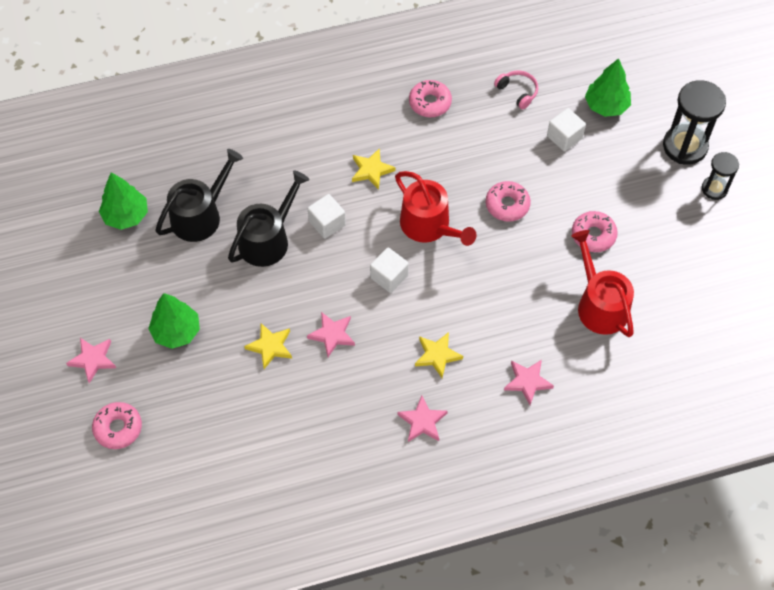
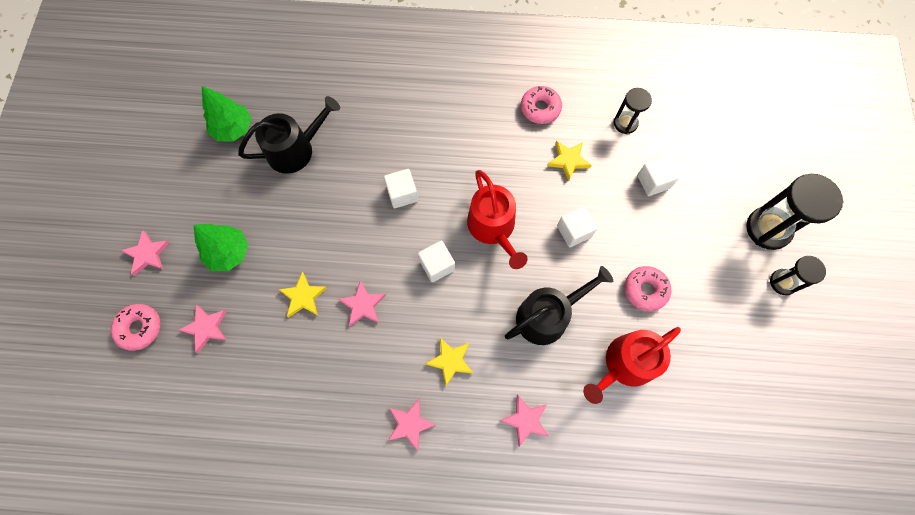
camera: 20 degrees right, 10 degrees up
(186, 406) = (206, 328): none -> pink star
(268, 239) = (344, 192): black watering can -> black watering can (547, 315)
(371, 170) = (462, 156): yellow star -> yellow star (568, 160)
(507, 205) = (574, 231): pink donut -> white cube
(517, 92) = (625, 123): pink headphones -> black hourglass
(599, 305) = (625, 364): red watering can -> red watering can turned 120 degrees counterclockwise
(606, 106) = (705, 163): green tree -> none

